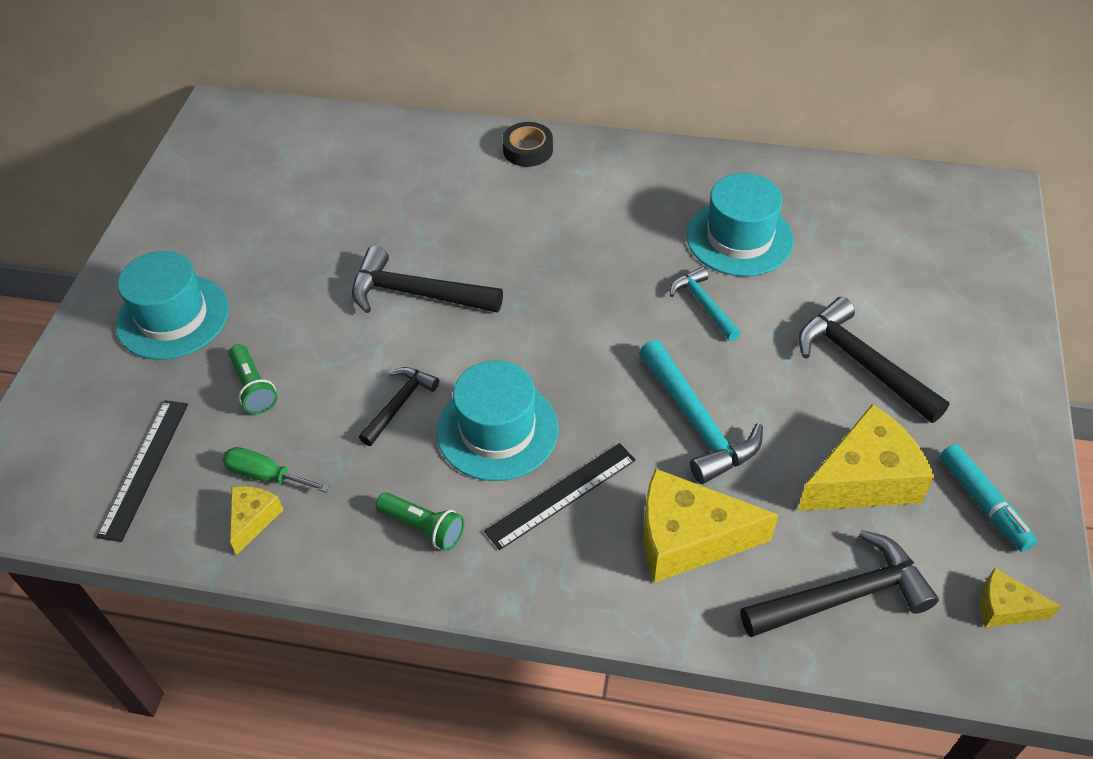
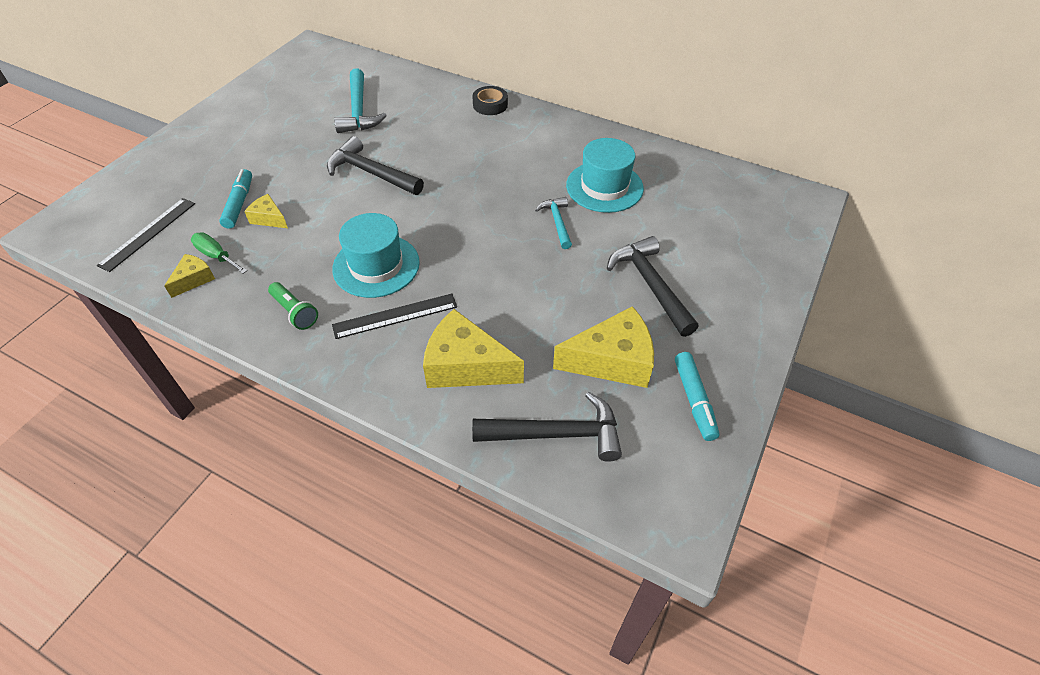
camera: 15 degrees right, 0 degrees up
(173, 317) = (216, 153): turquoise hat -> none
(253, 388) = (239, 204): green flashlight -> turquoise marker
(399, 404) = (323, 235): black hammer -> none
(697, 423) = (512, 294): turquoise hammer -> turquoise hammer (359, 111)
(1005, 607) = (674, 476): yellow cheese -> yellow cheese (269, 218)

